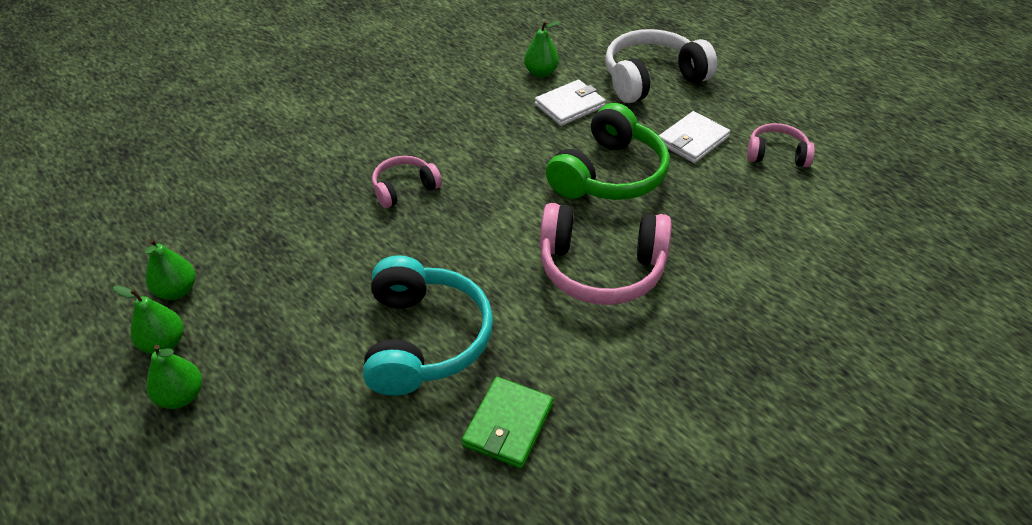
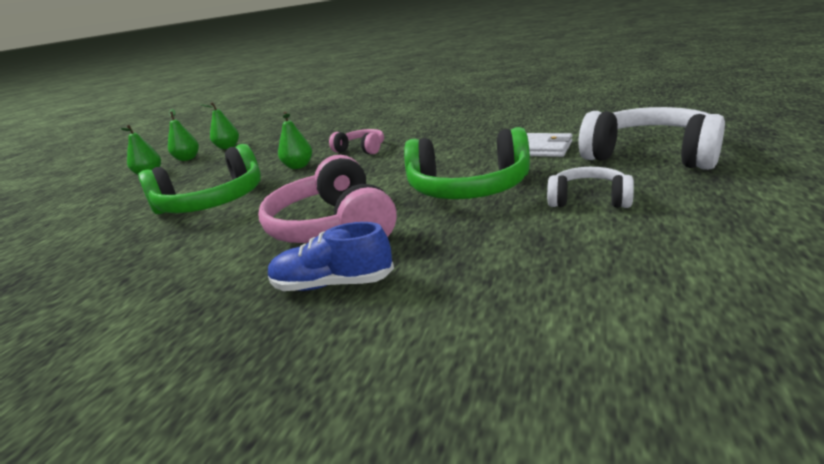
camera: 65 degrees right, 20 degrees down
(424, 339) = (213, 203): turquoise headphones -> green headphones
(508, 425) = (129, 255): green wallet -> none
(541, 73) = (562, 129): green pear -> green pear (298, 166)
(692, 140) = (588, 200): white wallet -> white headphones
(702, 296) = (333, 284): none -> blue shoe
(776, 154) = (660, 247): pink headphones -> none

